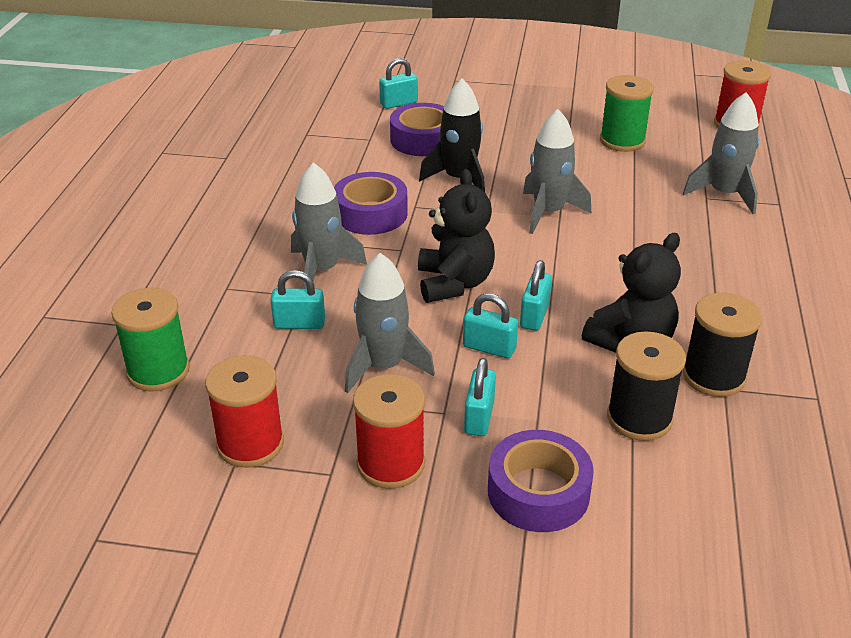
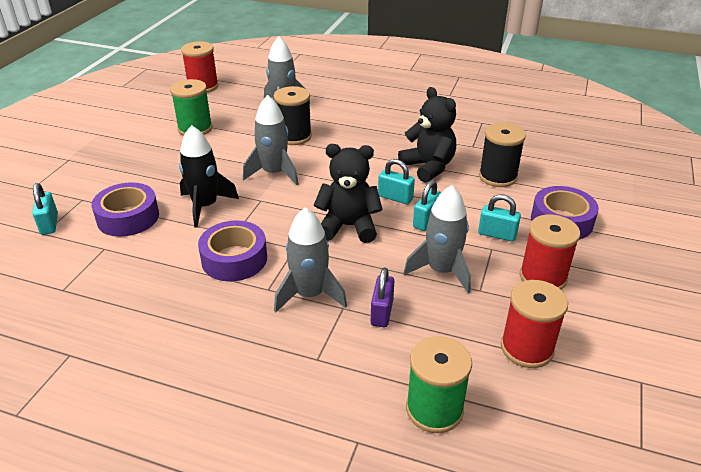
camera: 80 degrees left, 0 degrees up
(299, 324) = (382, 312): turquoise padlock -> purple padlock
(713, 376) = (463, 147): black spool -> black spool (294, 136)

